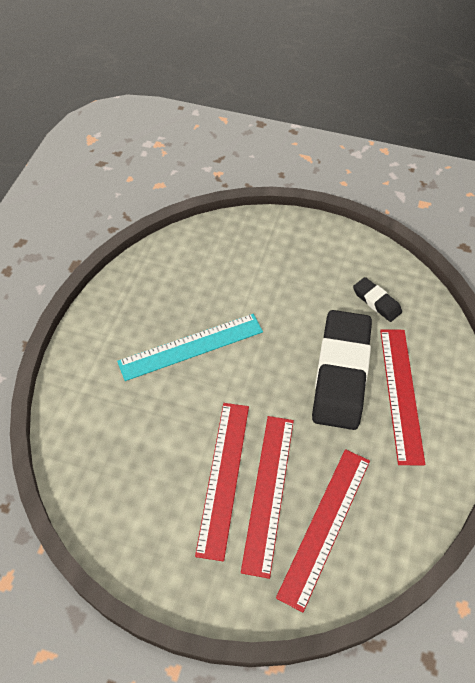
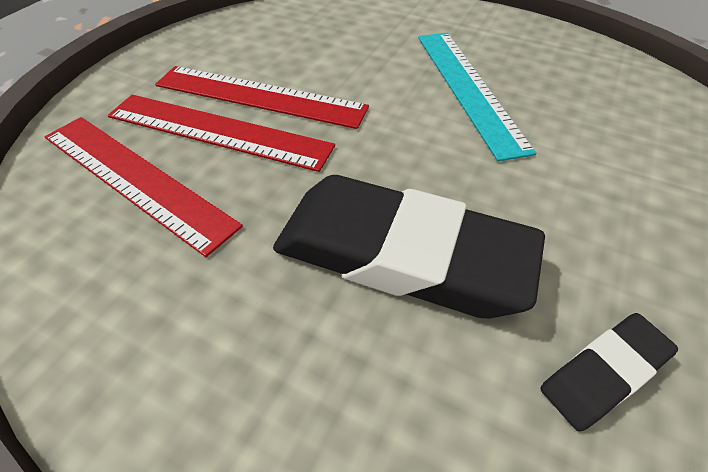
camera: 100 degrees right, 5 degrees down
(401, 393) = (331, 354): red ruler -> none

